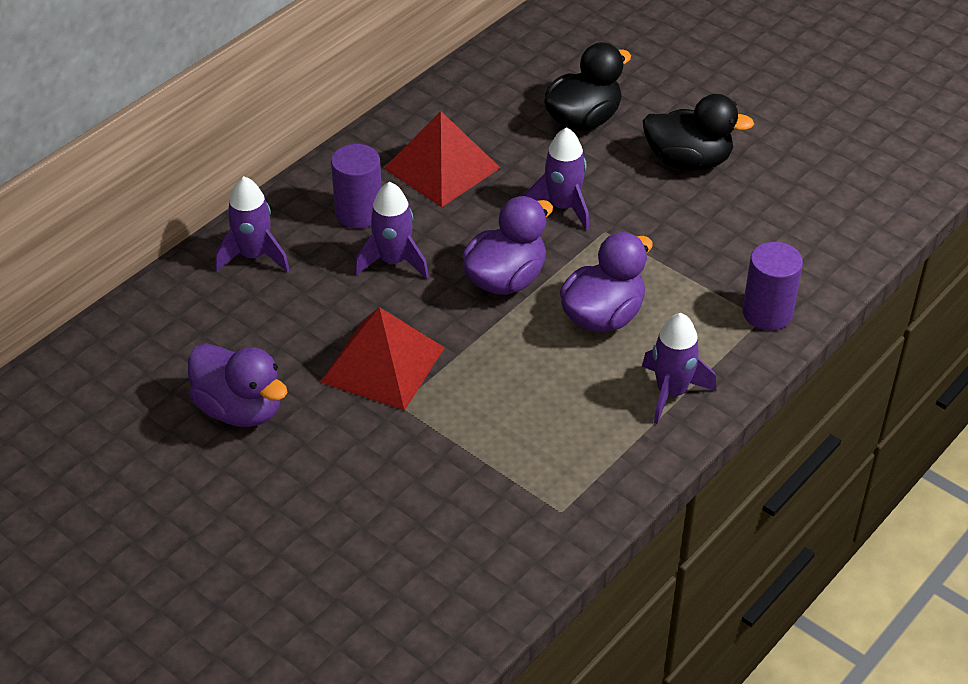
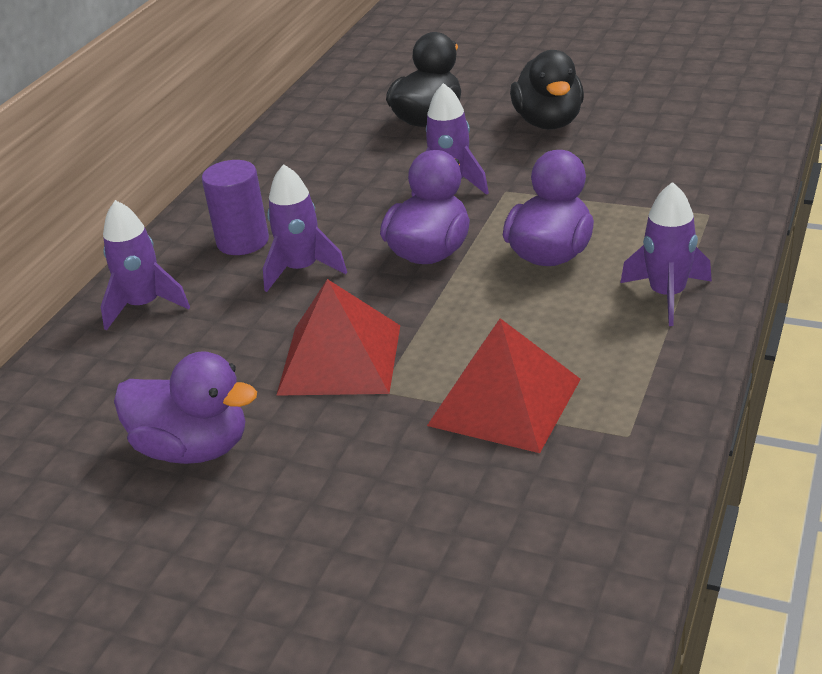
camera: 15 degrees left, 10 degrees down
(442, 168) = (310, 186): red pyramid -> red pyramid (504, 401)
(688, 161) = (548, 122): black duck -> black duck turned 90 degrees clockwise
(767, 313) = (711, 208): purple cylinder -> none

